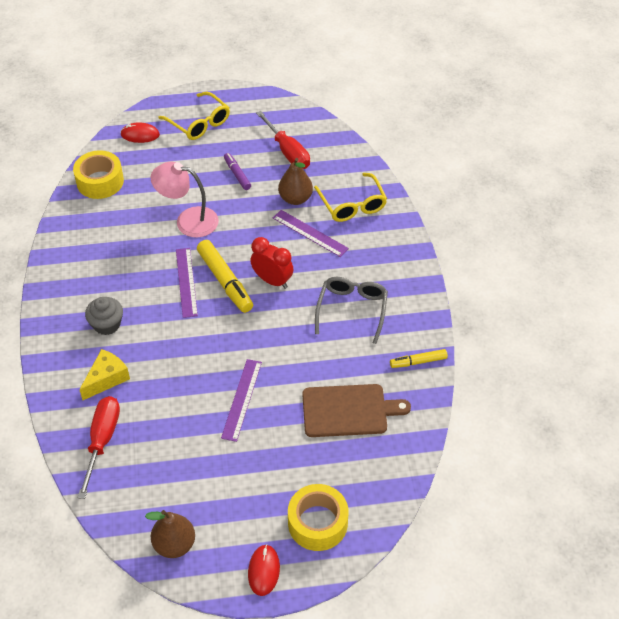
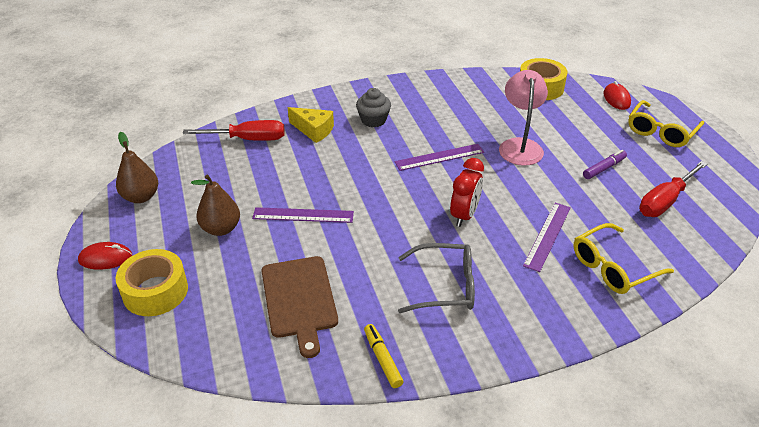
camera: 80 degrees right, 10 degrees down
(225, 281) = (450, 182): yellow marker -> none
(295, 199) = (594, 217): brown pear -> brown pear (221, 228)

